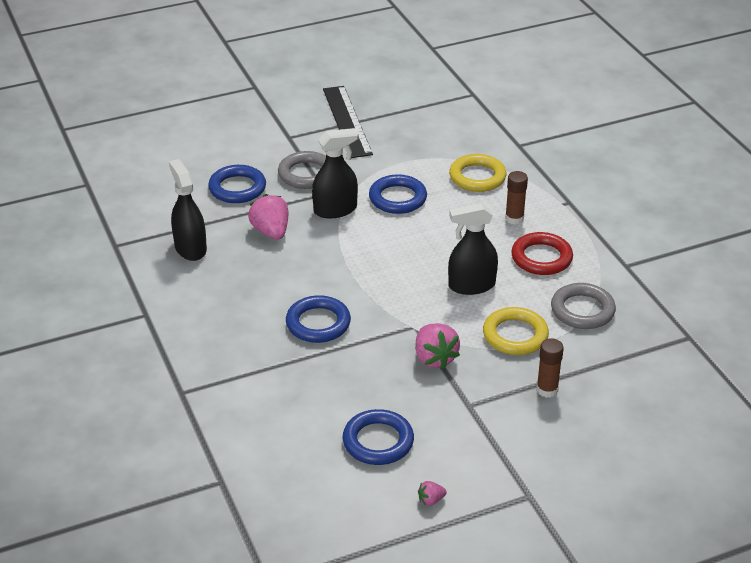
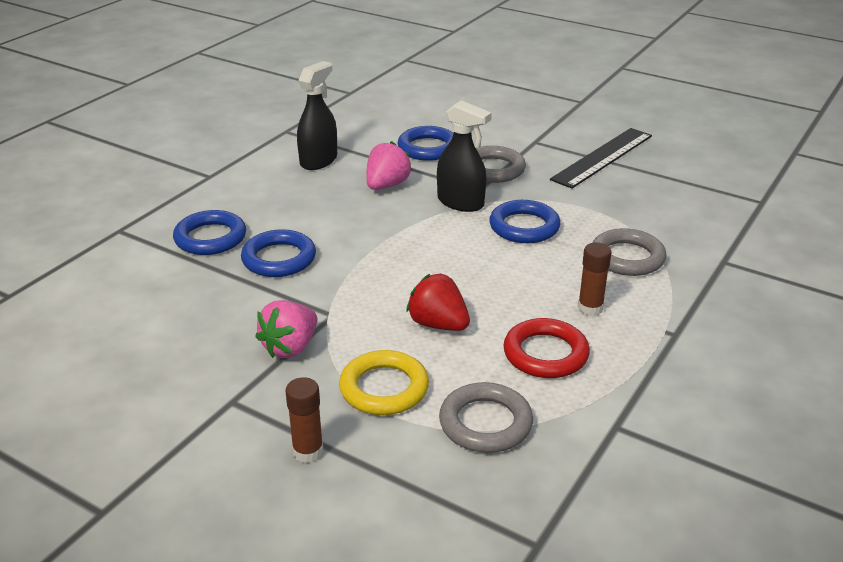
camera: 55 degrees right, 5 degrees down
(378, 441) = (125, 363): blue ring -> blue ring (210, 238)
(431, 500) = (50, 436): pink strawberry -> none
(471, 285) = (438, 324): black spray bottle -> red strawberry
(477, 177) = (627, 257): yellow ring -> grey ring

